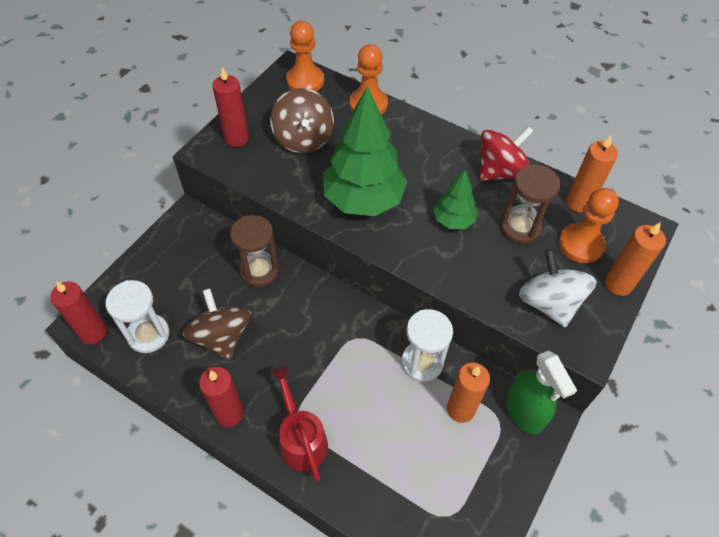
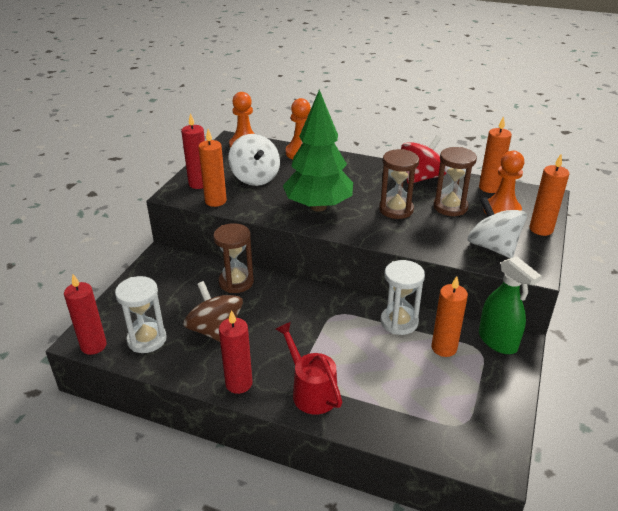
camera: 10 degrees left, 20 degrees down
(249, 170) = (215, 201): none -> orange candle
(303, 139) = (255, 177): brown spinning top -> white spinning top
(453, 220) = (396, 209): green tree -> brown hourglass

